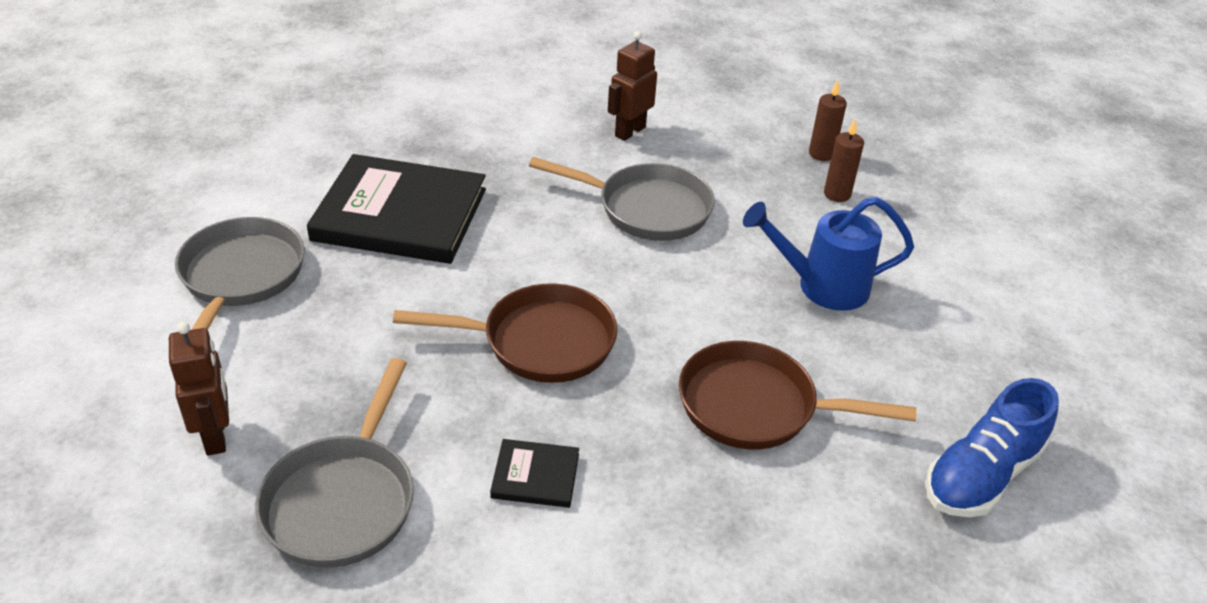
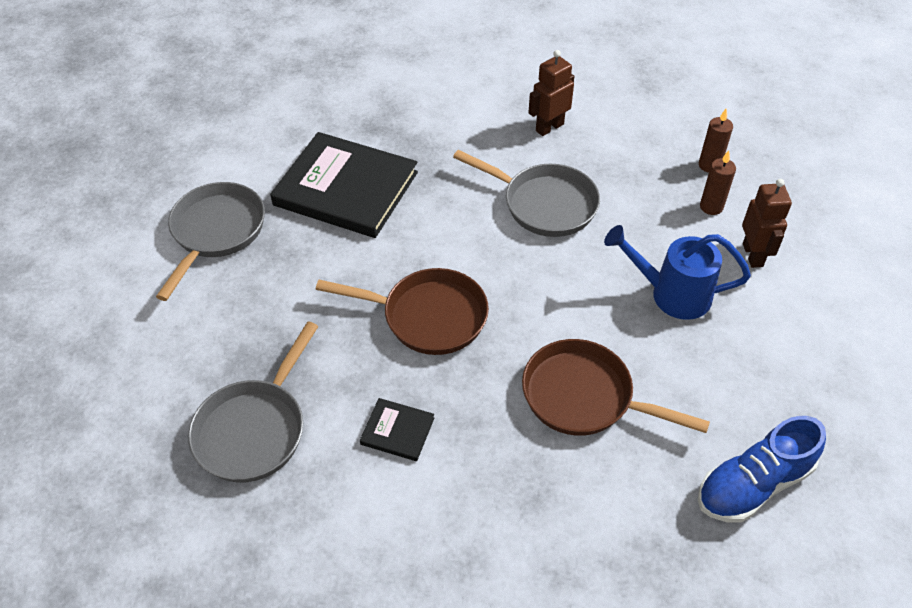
camera: 15 degrees right, 10 degrees up
(216, 436) = (176, 364): brown robot -> brown robot (753, 255)

